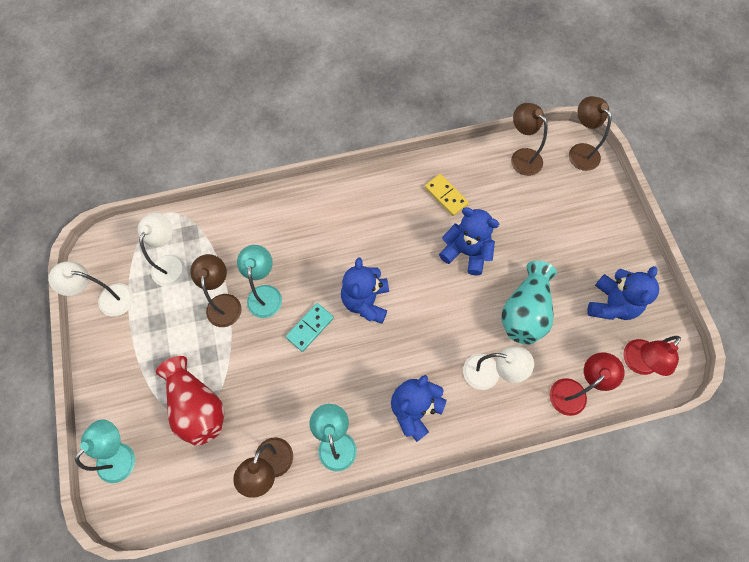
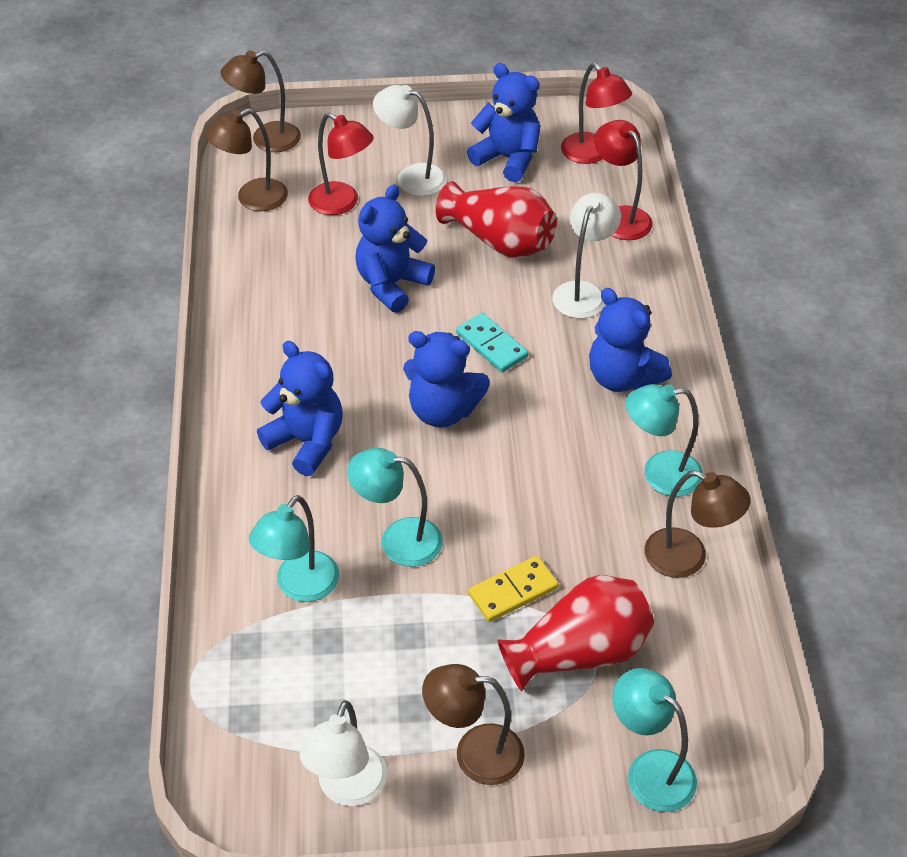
camera: 80 degrees left, 20 degrees down
(171, 263) = (301, 678): white lamp -> white lamp (412, 177)
(224, 302) = (400, 601): brown lamp -> brown lamp (474, 753)
(228, 250) = (300, 587): none -> turquoise lamp
(310, 328) = (472, 485): turquoise domino -> turquoise domino (492, 345)
(329, 231) = (307, 442): none -> blue teddy bear
(446, 196) = (289, 291): yellow domino -> yellow domino (513, 591)
(525, 312) = (500, 241): turquoise vase -> red vase
(532, 208) = (342, 203): none -> red lamp

